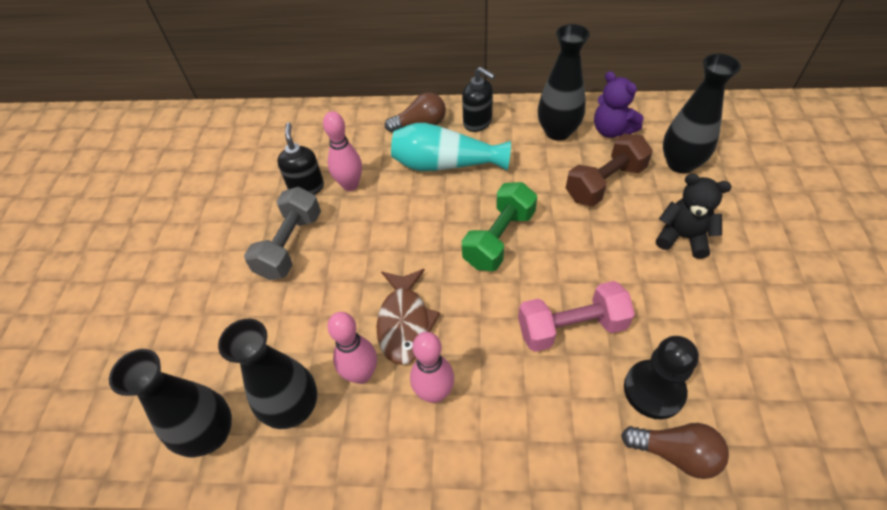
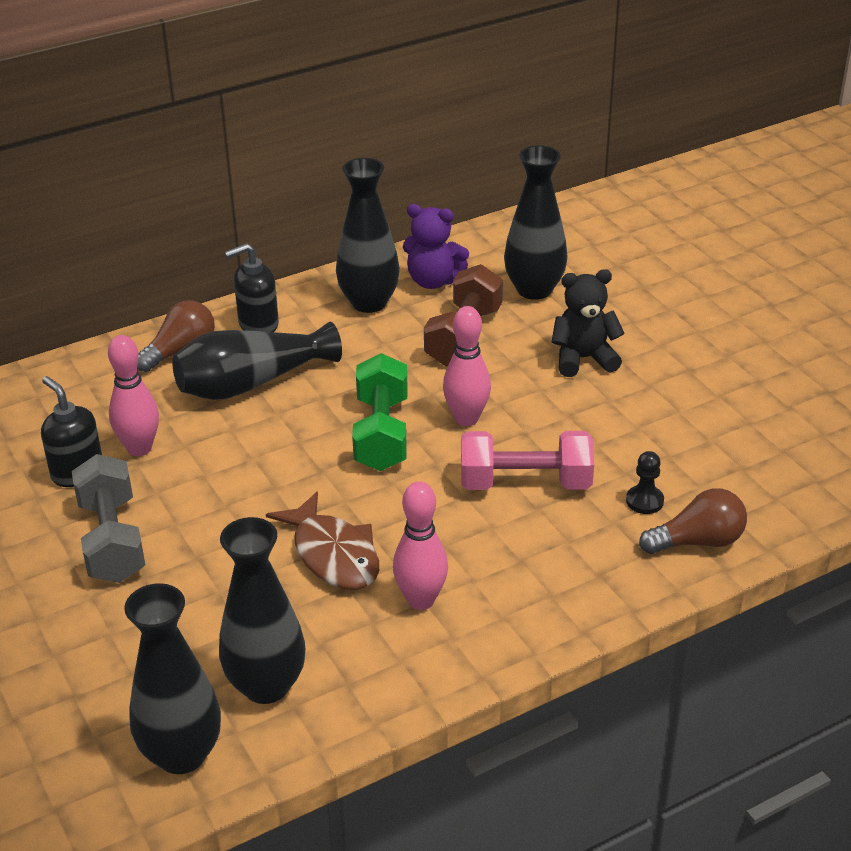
camera: 35 degrees left, 15 degrees down
(361, 374) = (322, 621): pink bowling pin -> pink bowling pin (466, 419)
(445, 164) = (251, 383): turquoise vase -> black vase
(478, 122) = (258, 324): black soap dispenser -> black soap dispenser turned 150 degrees clockwise
(571, 327) = (525, 483): pink dumbbell -> pink dumbbell turned 45 degrees clockwise
(654, 390) = (644, 501): black pawn -> black pawn, size x0.54

